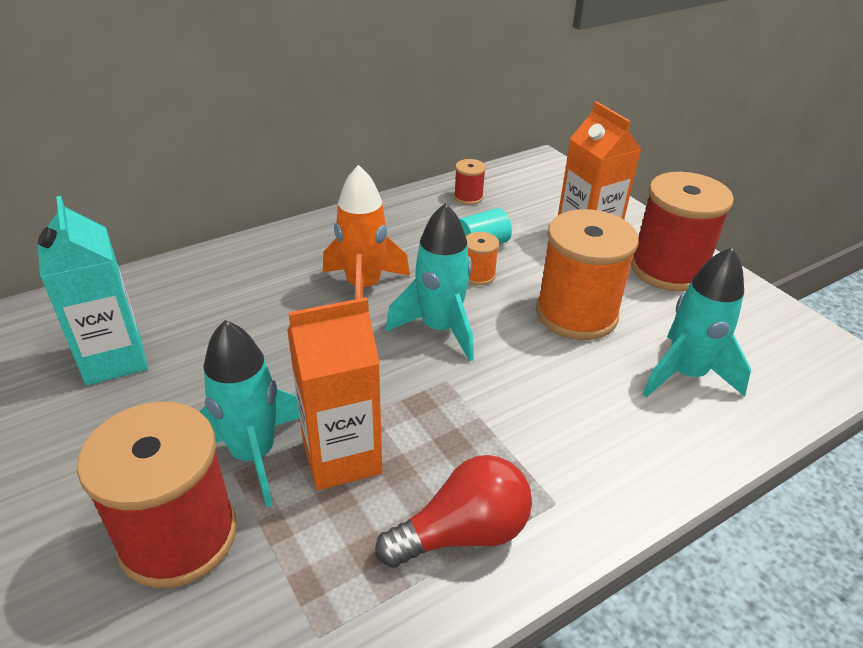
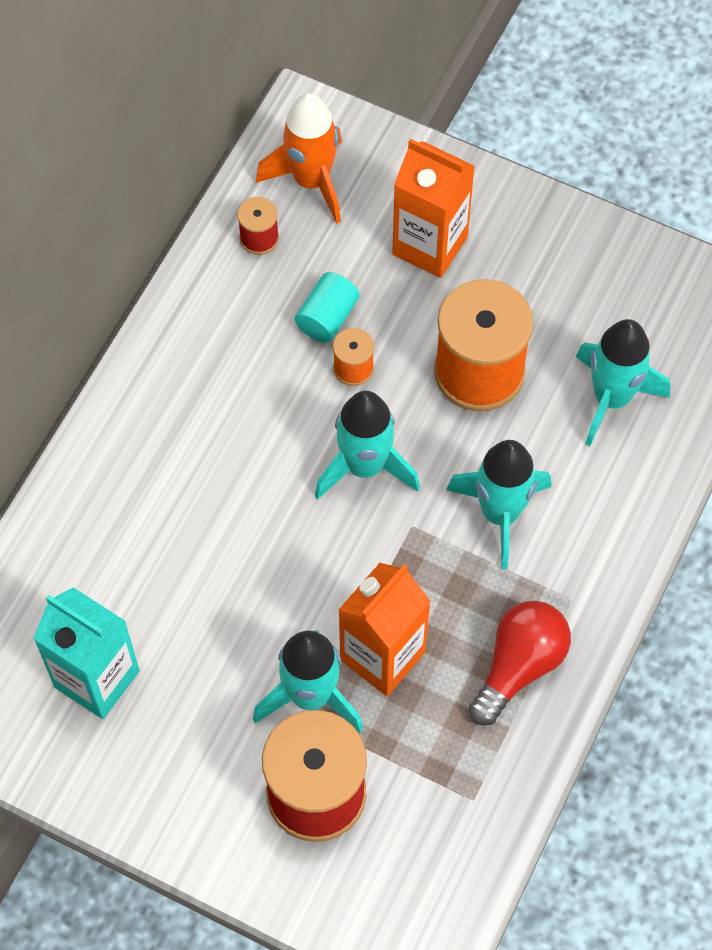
camera: 30 degrees left, 25 degrees up
(363, 287) = (252, 452): orange rocket -> orange rocket (311, 181)
(530, 406) = (500, 513): none -> turquoise rocket
(668, 269) = (535, 250): red spool -> none

